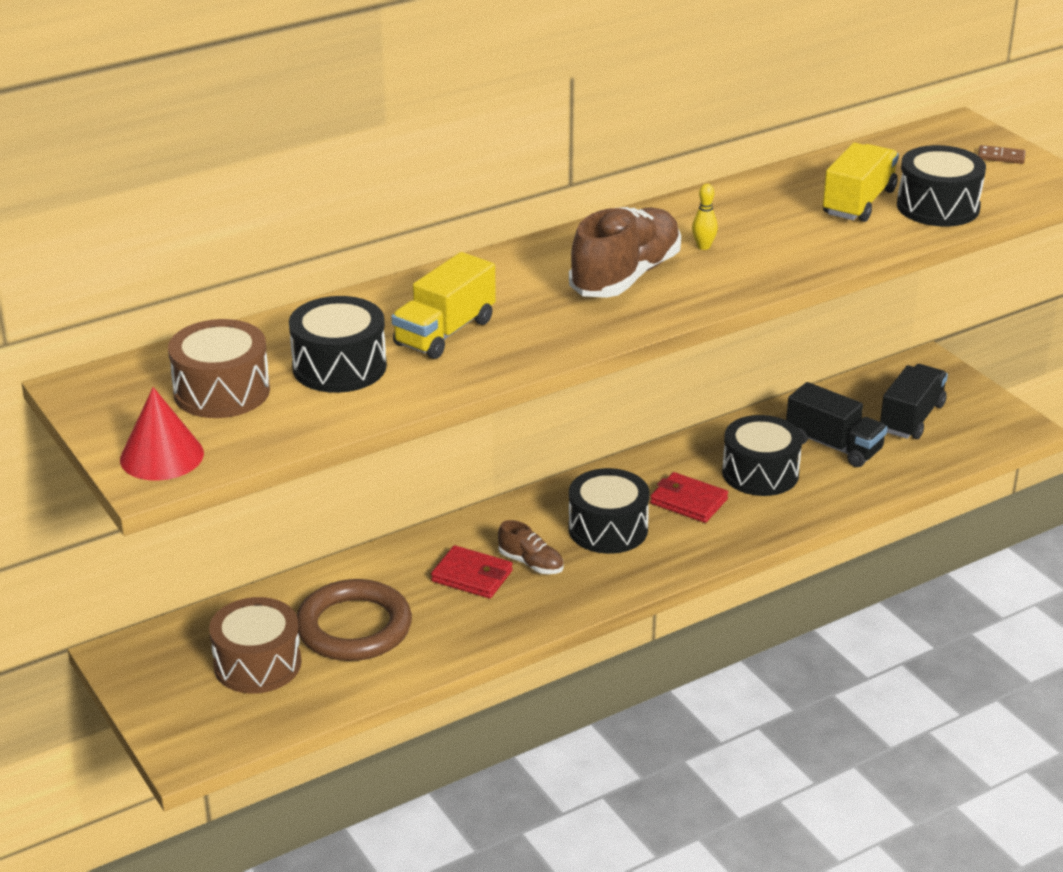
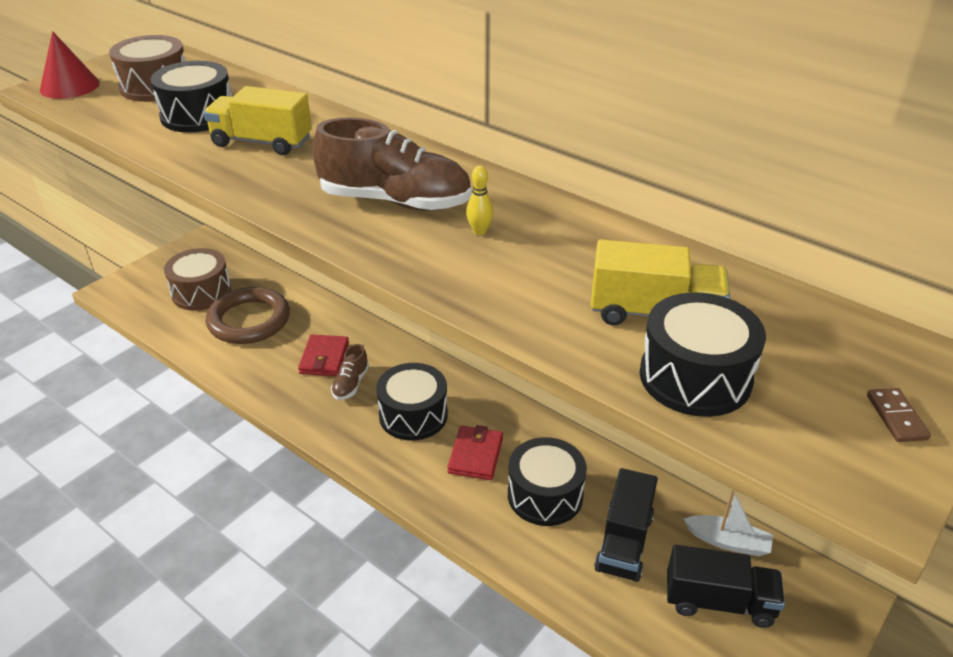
camera: 70 degrees right, 5 degrees up
(854, 395) = (728, 542): none -> white boat

